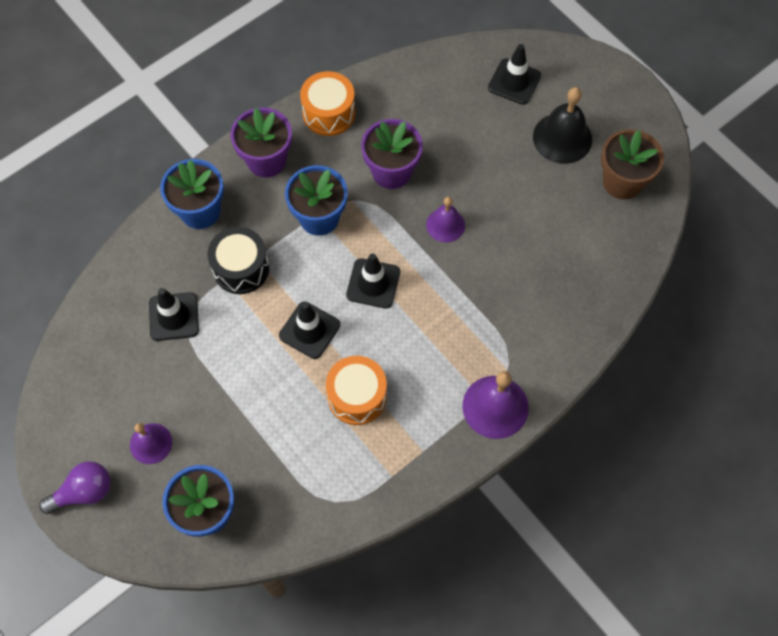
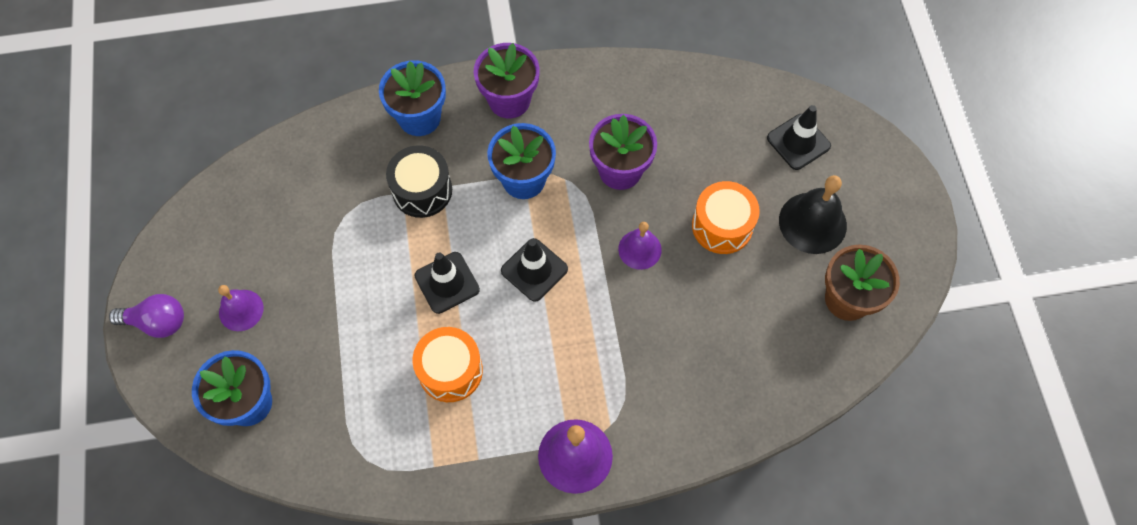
camera: 30 degrees right, 0 degrees up
(174, 317) = (334, 204): black traffic cone -> none
(329, 113) = (596, 84): orange drum -> orange drum (722, 226)

